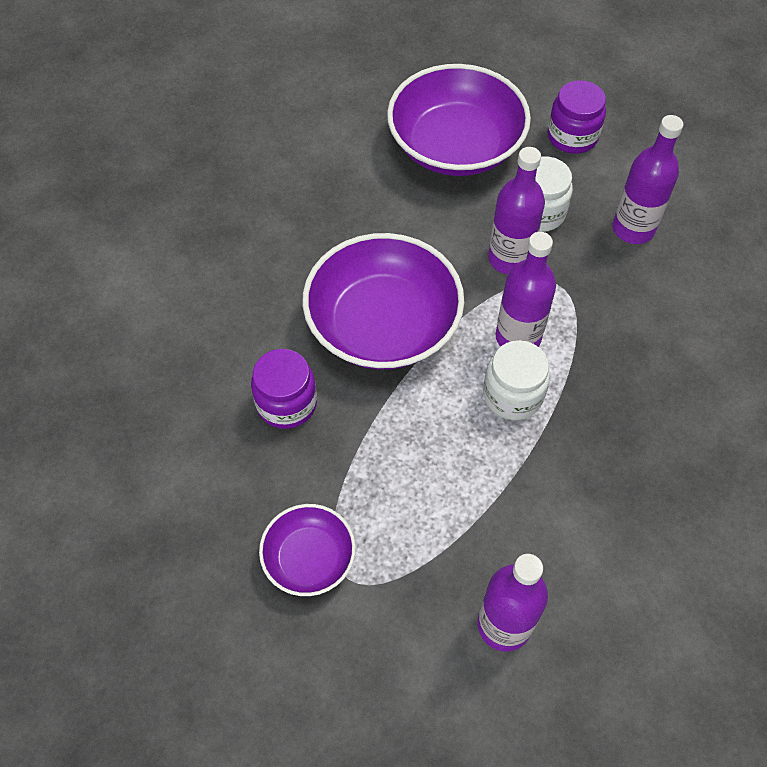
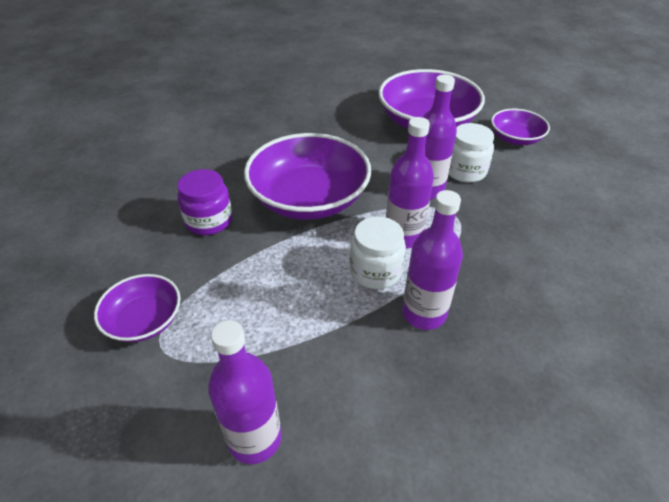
camera: 25 degrees right, 15 degrees down
(572, 136) = (515, 138): purple jar -> purple bowl
(633, 229) = (536, 200): purple bottle -> purple bottle (424, 313)

